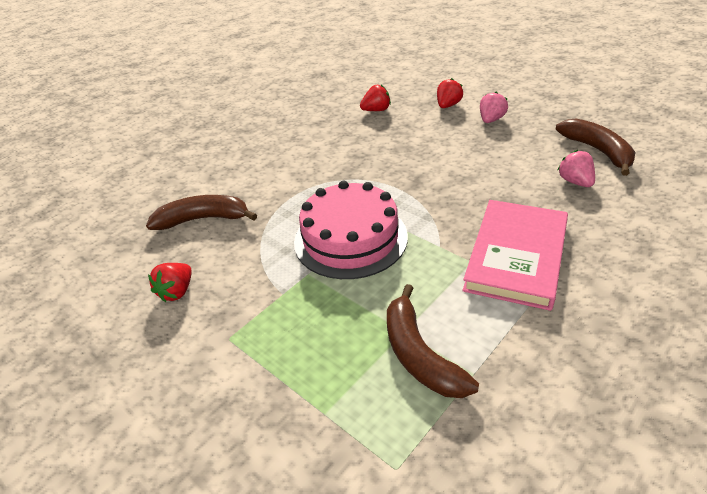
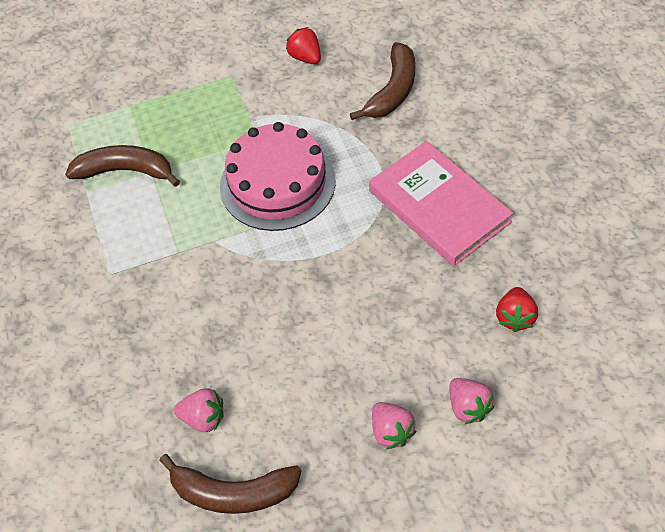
camera: 120 degrees right, 15 degrees up
(448, 105) = (468, 407): red strawberry -> pink strawberry
(516, 256) = (155, 288): pink book -> pink book (439, 206)

